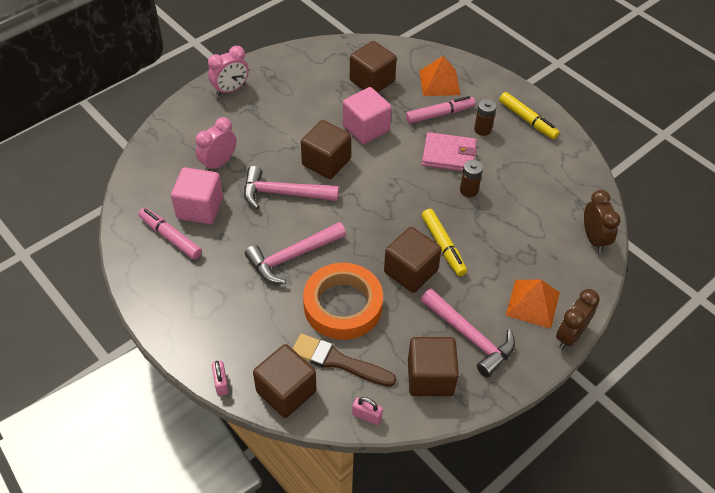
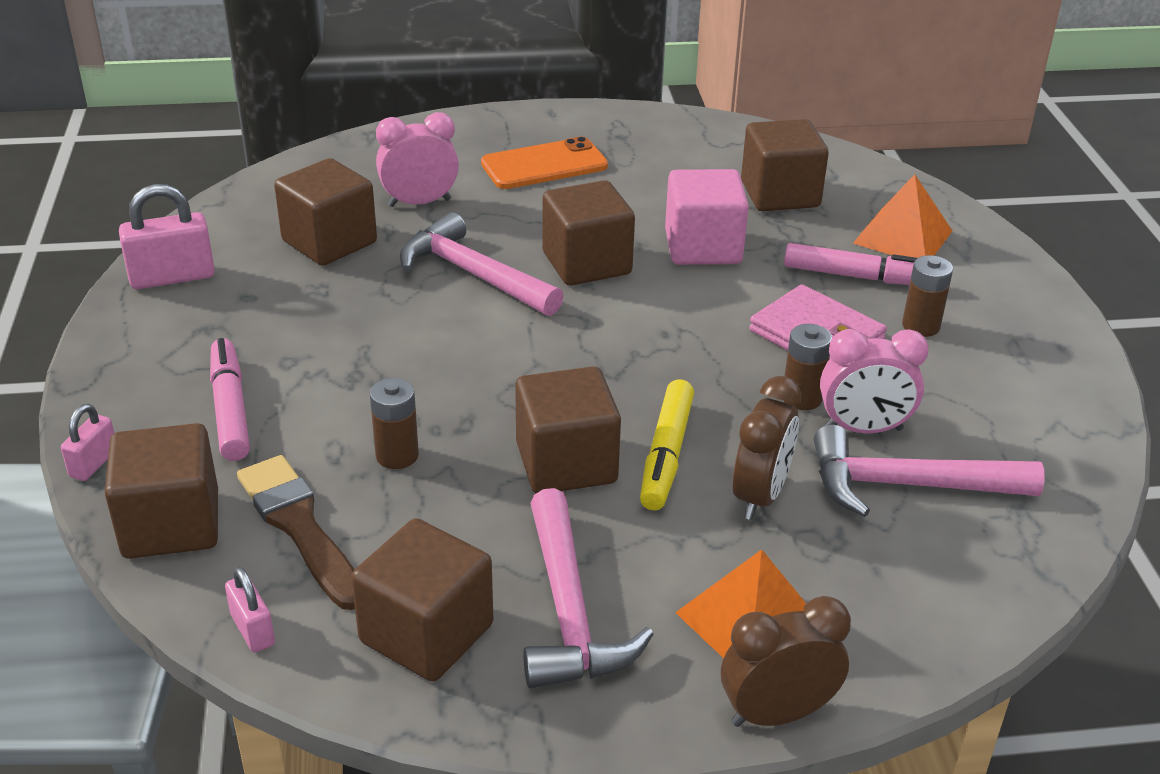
camera: 35 degrees right, 15 degrees down
(146, 267) = (172, 277): none -> pink padlock
(170, 237) = (248, 258): pink marker -> pink marker (230, 409)
(200, 208) = (329, 242): pink cube -> brown cube
(230, 89) = (538, 129): pink clock -> pink clock (863, 429)
(254, 111) = (544, 165): none -> orange phone
(292, 257) = (392, 356): pink hammer -> pink hammer (907, 485)
(343, 305) = (397, 455): orange tape -> brown battery
(527, 120) = (1029, 346): yellow marker -> none
(593, 238) = (995, 580): brown clock -> brown clock (760, 496)

